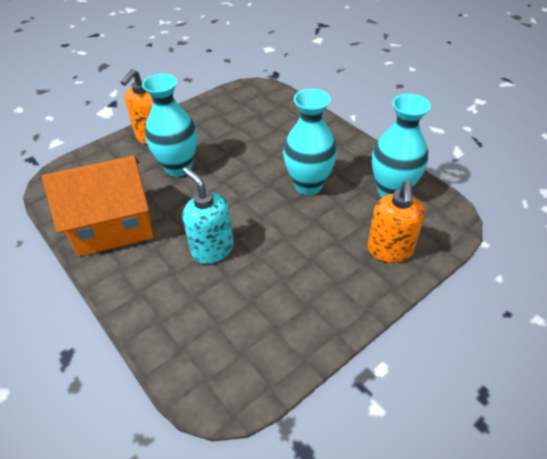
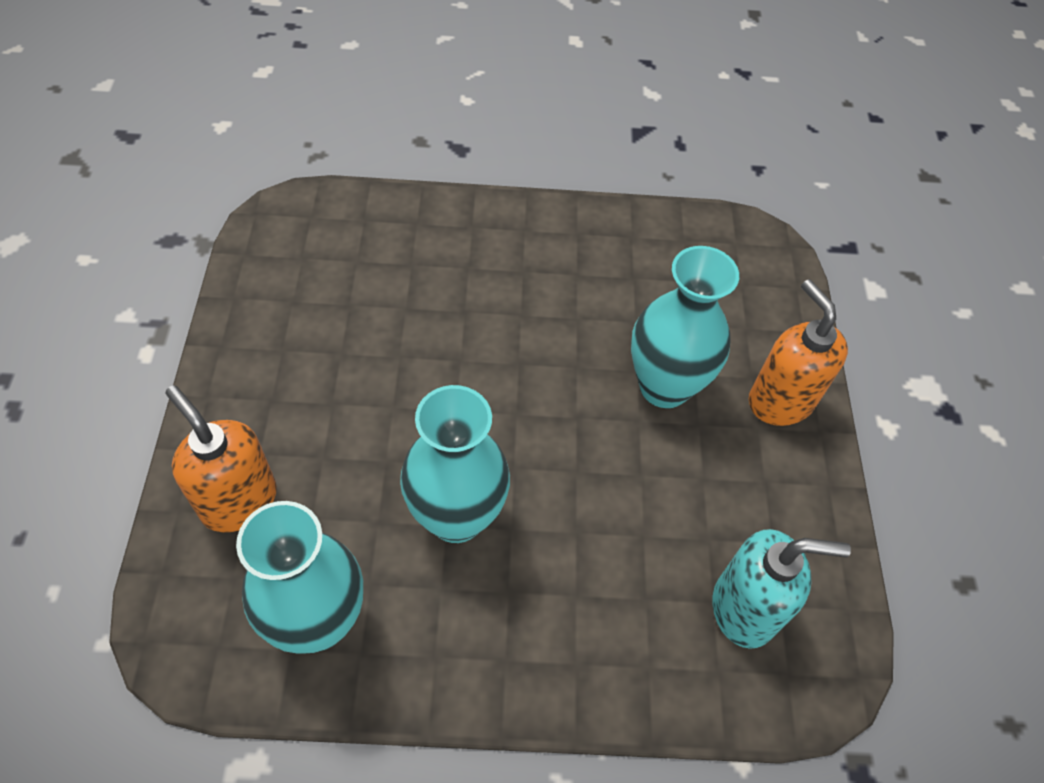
camera: 125 degrees right, 10 degrees up
(113, 226) = (605, 257): orange house -> none
(212, 249) = (461, 322): turquoise soap dispenser -> turquoise soap dispenser (744, 609)

